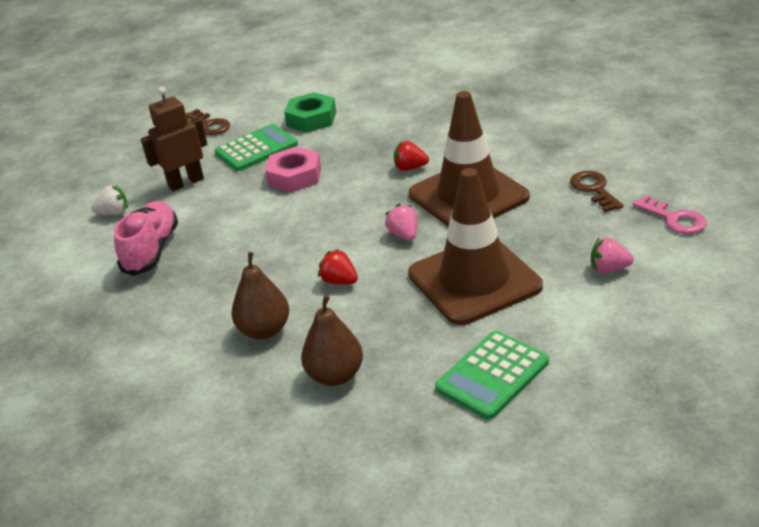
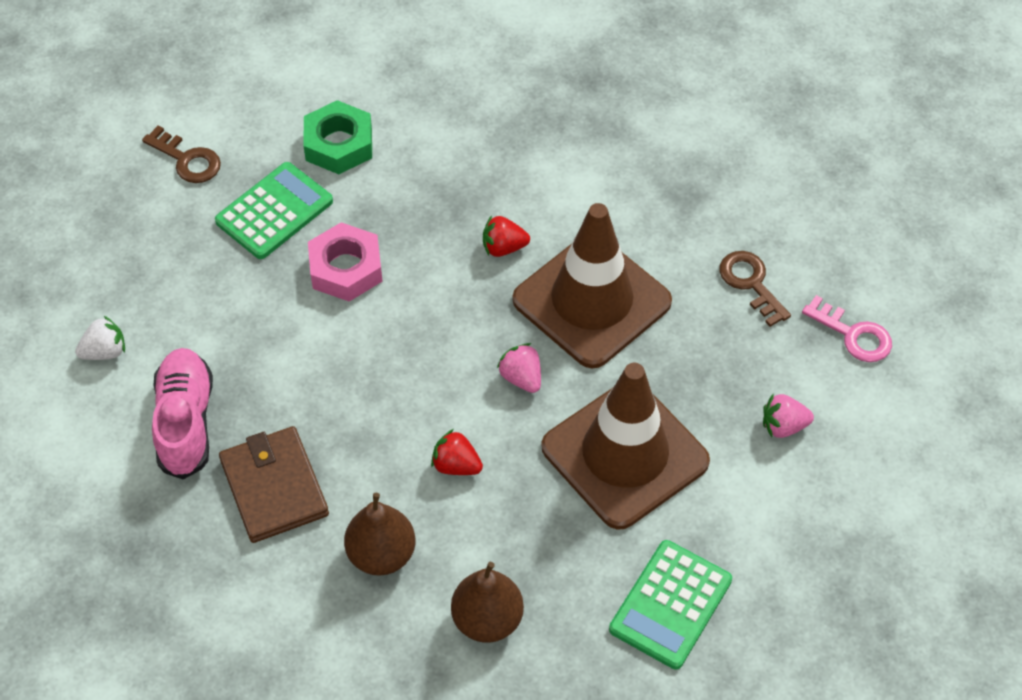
camera: 15 degrees left, 20 degrees up
(185, 182) = (190, 285): brown robot -> none
(199, 288) = (274, 487): none -> brown wallet

